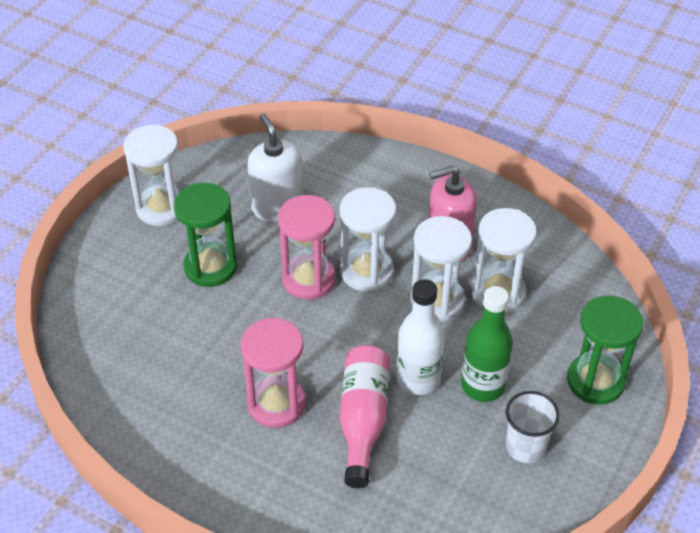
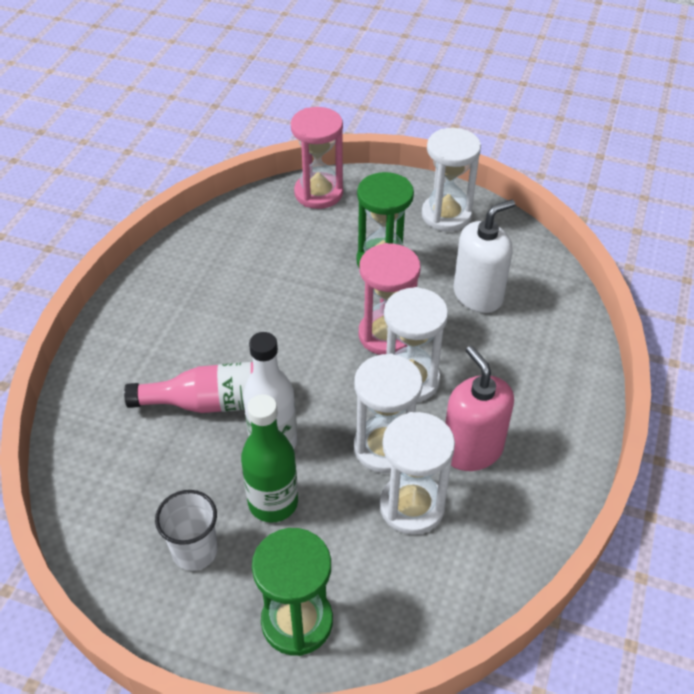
camera: 80 degrees right, 0 degrees up
(276, 404) = (227, 335): pink hourglass -> pink hourglass (318, 193)

